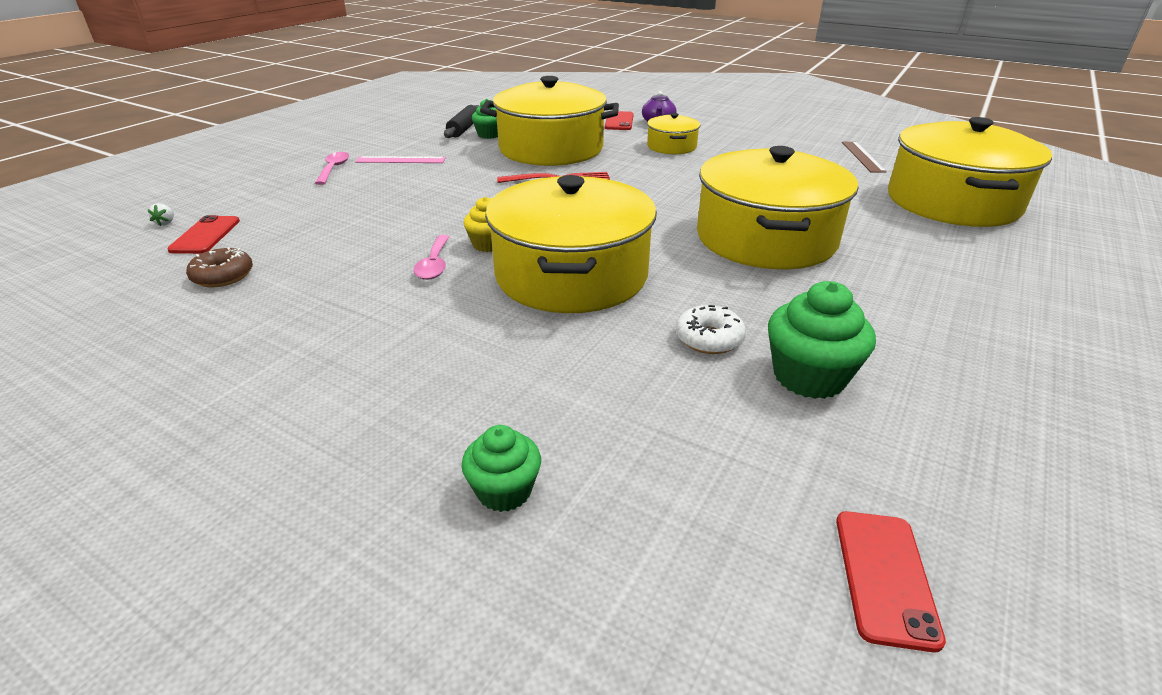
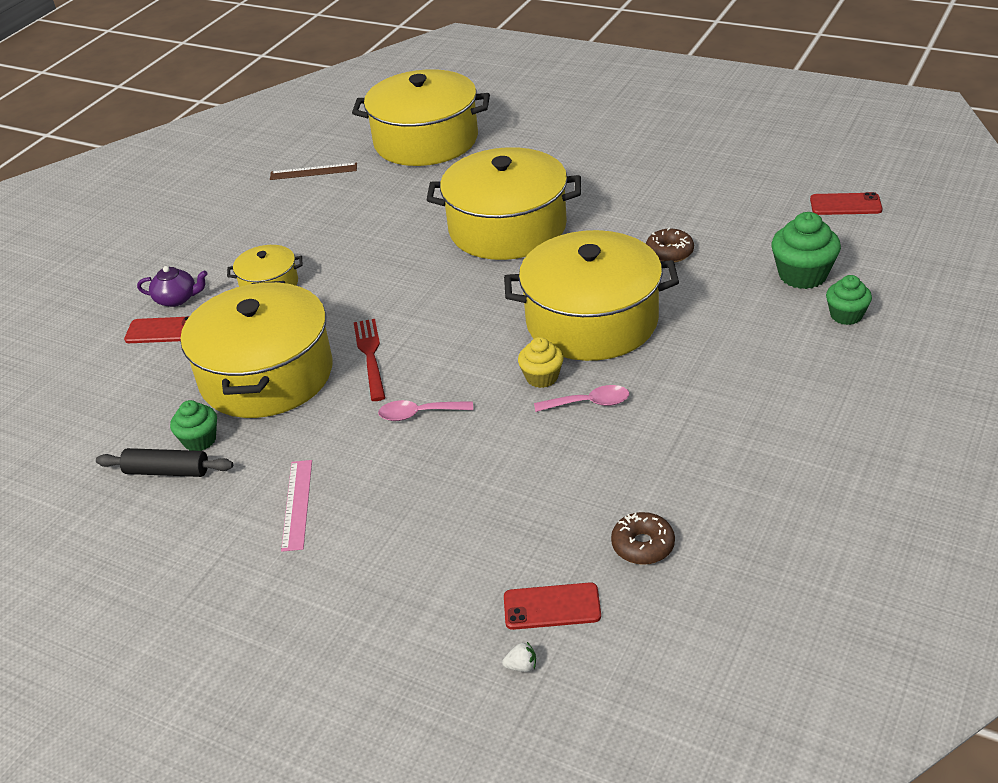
camera: 90 degrees left, 5 degrees up
(334, 169) = (329, 564): pink spoon -> pink spoon (419, 414)
(709, 339) = (669, 252): white donut -> brown donut
(809, 376) = (700, 216): green cupcake -> green cupcake (802, 275)

